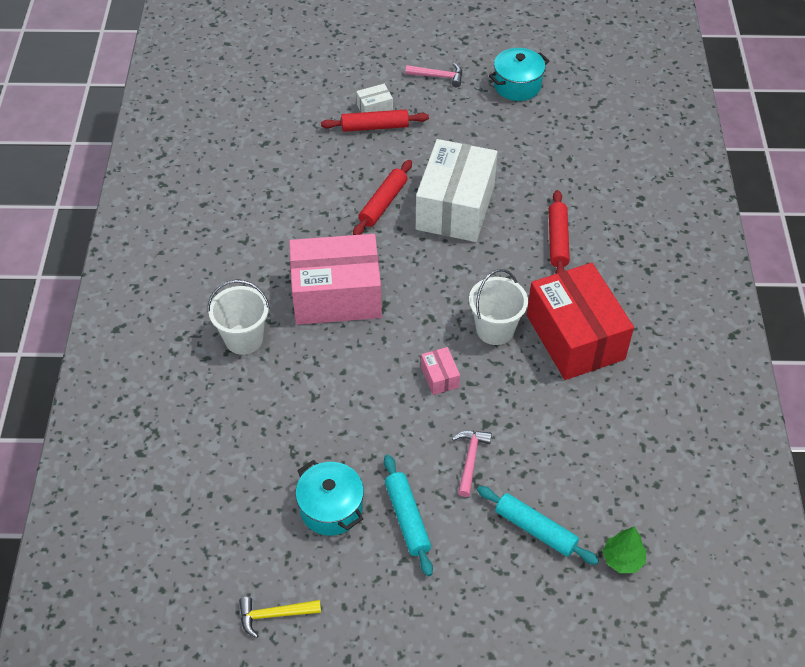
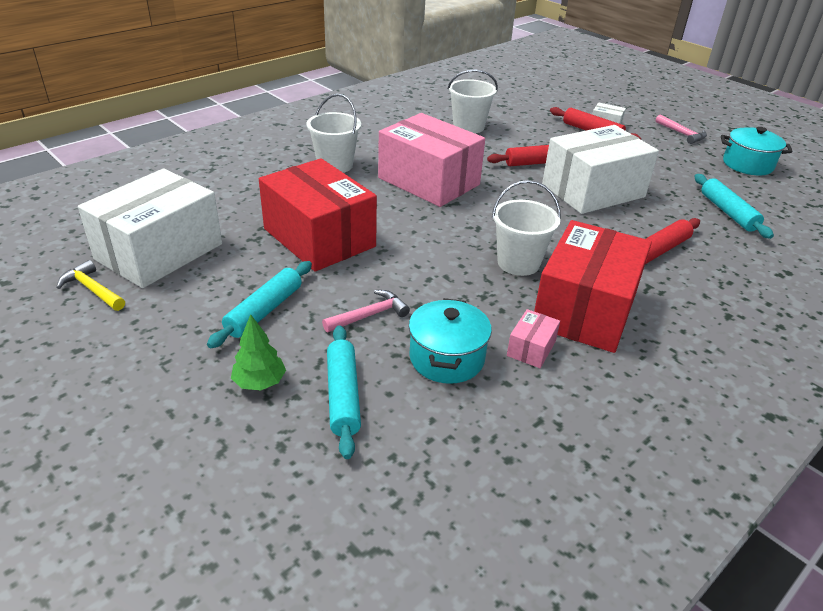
camera: 45 degrees right, 15 degrees down
(260, 543) = (159, 251): none -> white box
(277, 198) = (468, 127): none -> white bucket
(331, 508) = (229, 268): turquoise pot -> turquoise pot (446, 358)
(346, 425) = (319, 238): none -> red box
(440, 377) = (429, 259): pink box -> pink box (531, 349)
(557, 159) = (727, 212): none -> turquoise rolling pin
(622, 559) = (381, 484): green tree -> green tree (259, 382)

